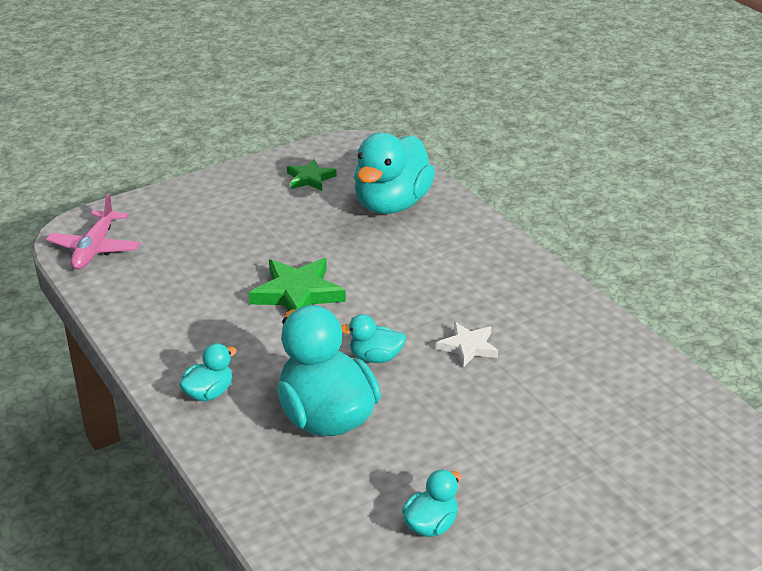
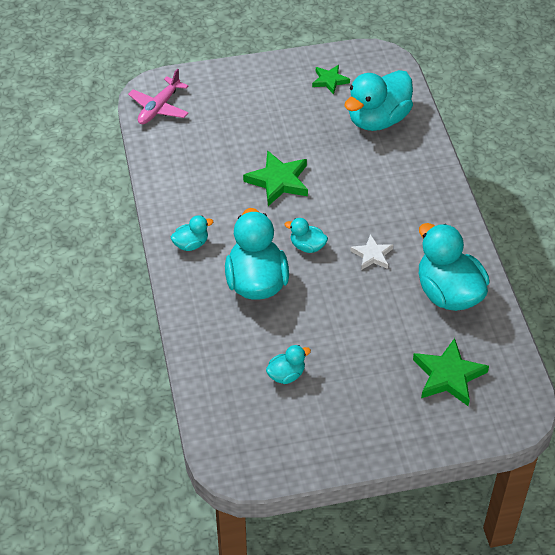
camera: 20 degrees right, 15 degrees up
(593, 366) = (448, 293): none -> turquoise duck
(656, 464) = (448, 376): none -> green star

